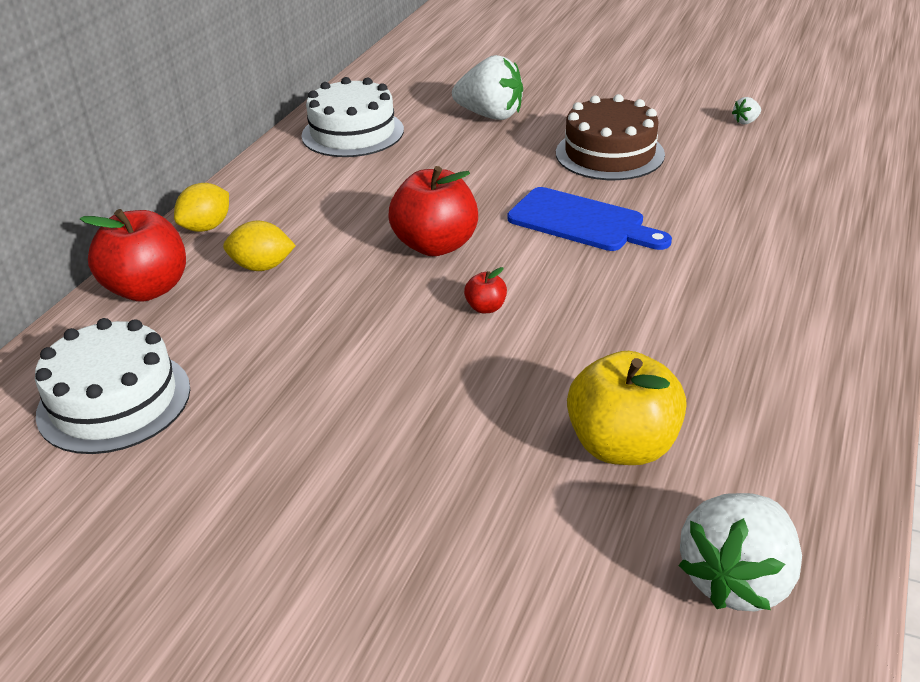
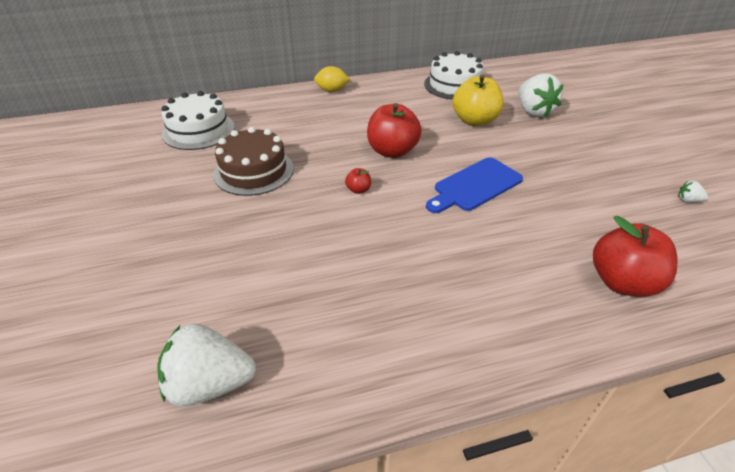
camera: 50 degrees right, 5 degrees up
(148, 289) = (275, 101): red apple -> red apple (622, 282)
(262, 267) = (319, 117): yellow lemon -> none
(581, 222) = (475, 186): blue cutting board -> blue cutting board turned 60 degrees clockwise
(609, 154) = (559, 165): brown cake -> brown cake (254, 171)
(622, 446) = (288, 288): yellow apple -> yellow apple (474, 121)

